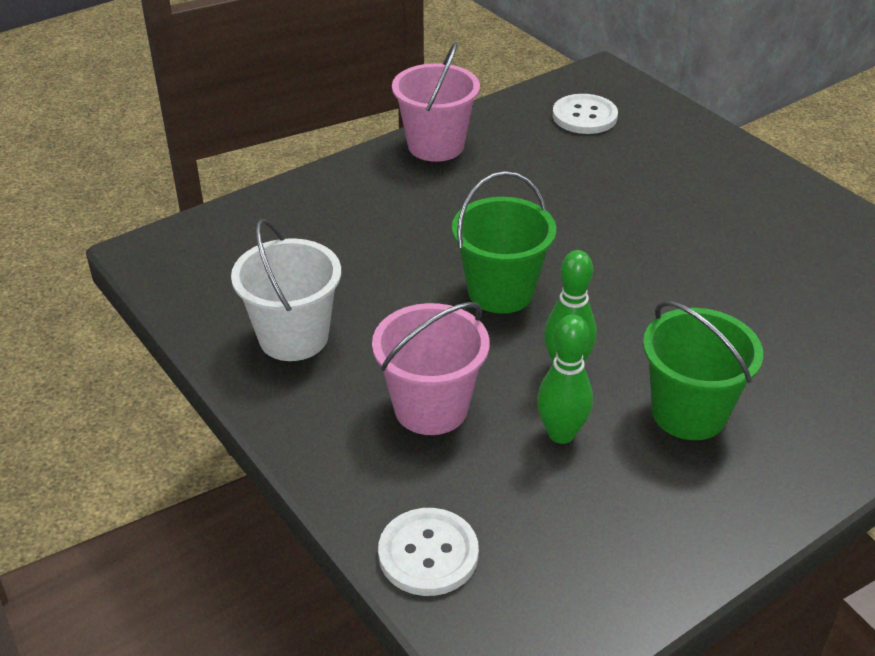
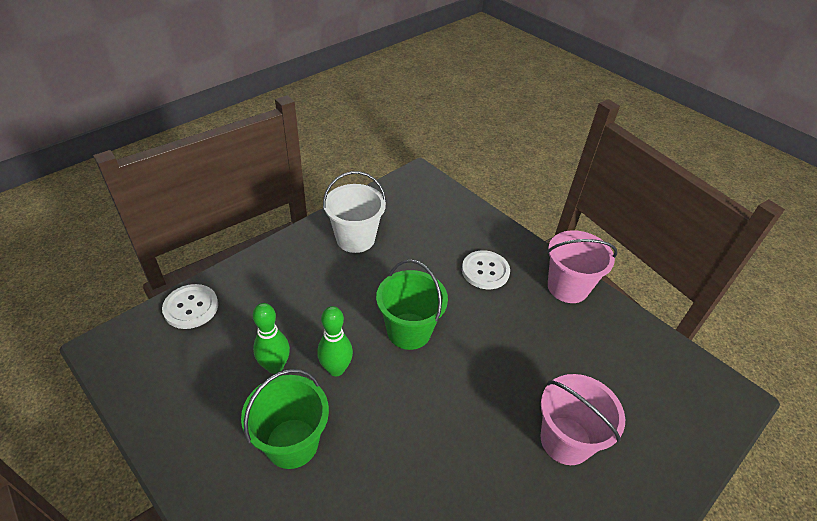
camera: 80 degrees right, 5 degrees up
(431, 408) = (299, 302): pink bucket -> pink bucket (565, 440)
(584, 116) = (652, 381): white button -> white button (485, 271)

